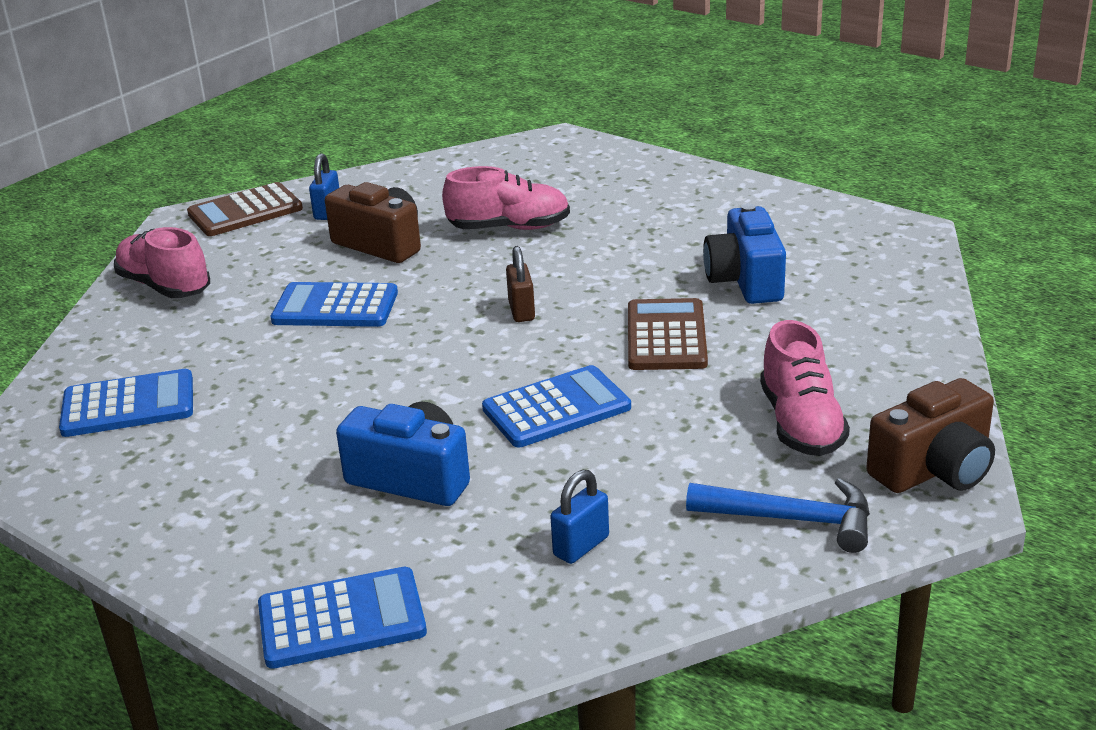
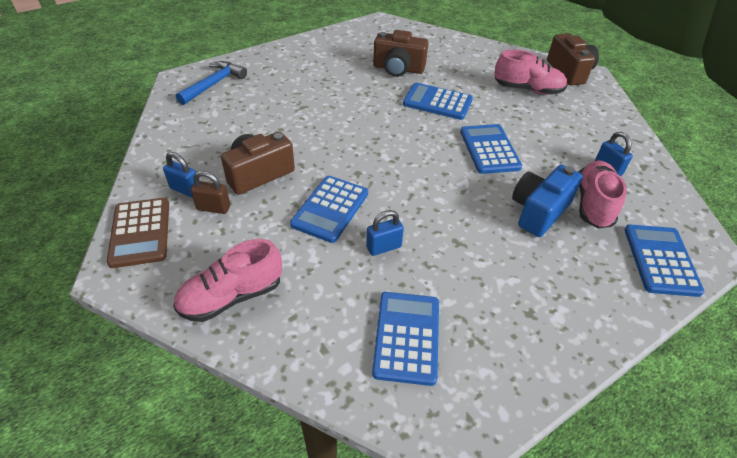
camera: 75 degrees left, 15 degrees up
(276, 359) = (383, 247): none -> blue padlock
(509, 228) = (282, 121): pink shoe -> pink shoe (593, 204)
(521, 311) = (384, 138): brown padlock -> brown padlock (213, 208)
(666, 336) = (437, 102): brown calculator -> blue calculator
(745, 280) = (398, 69): blue camera -> brown camera
(791, 520) = (596, 111): blue hammer -> blue hammer (214, 84)

